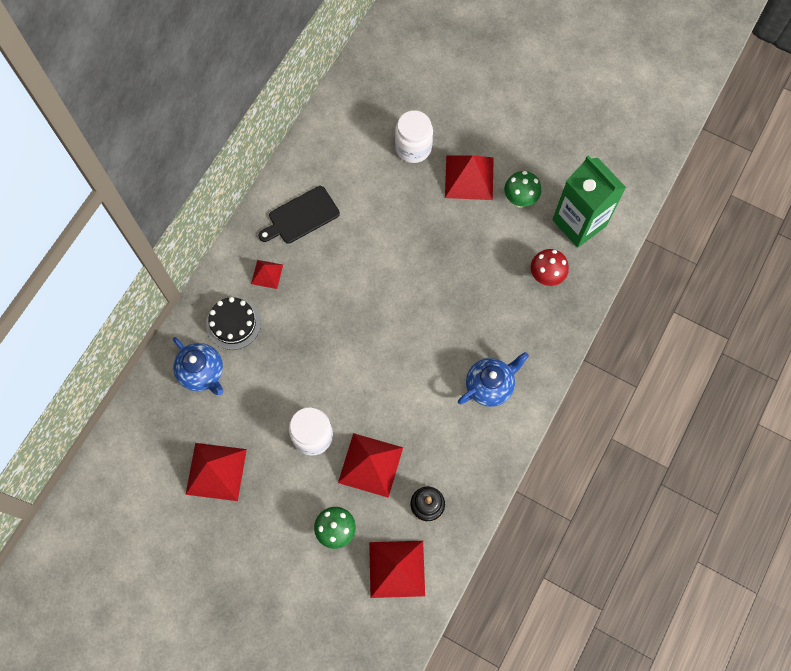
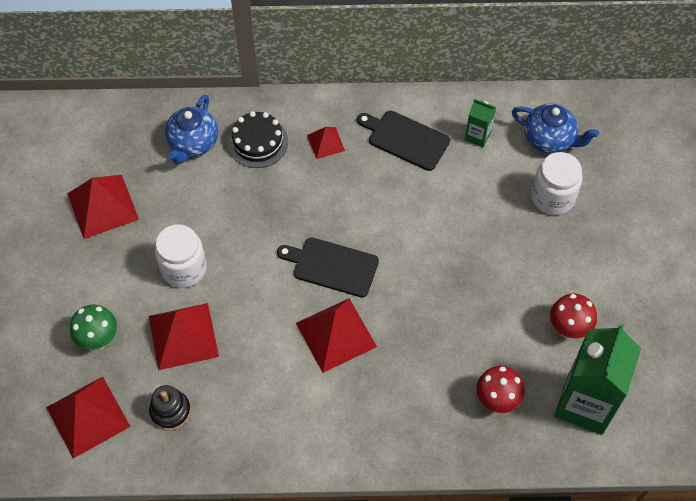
camera: 60 degrees right, 10 degrees down
(331, 166) = (477, 136): none -> green carton
(376, 327) = (332, 266): none -> black cutting board
(469, 177) = (558, 266): red pyramid -> red pyramid (336, 335)
(490, 385) = (335, 406): blue teapot -> blue teapot (549, 139)
(519, 200) = (568, 329): green mushroom -> red mushroom

